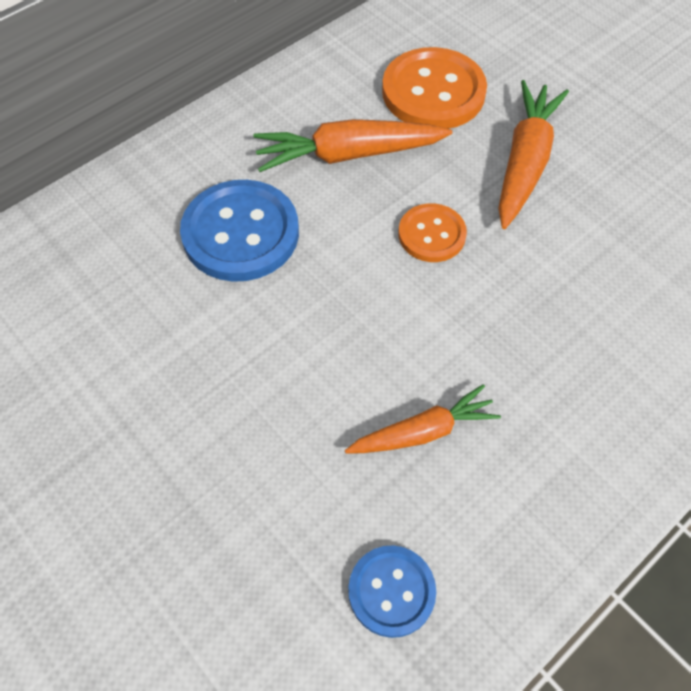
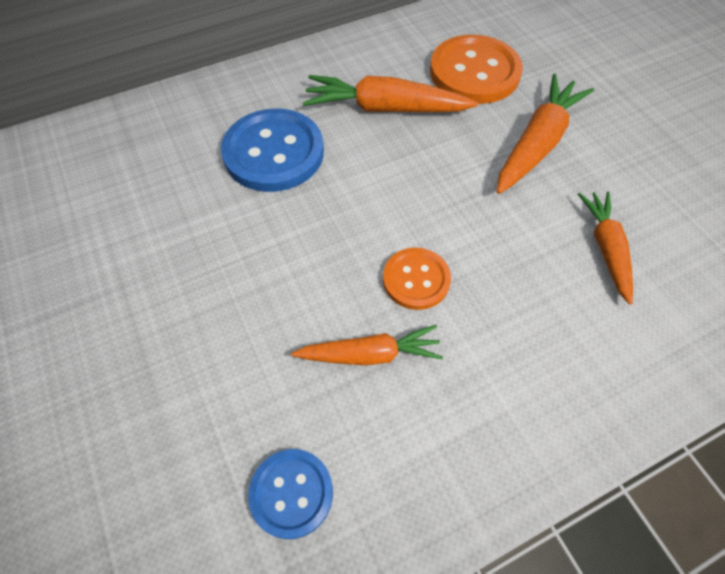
camera: 15 degrees right, 0 degrees up
(431, 234) = (434, 186): orange button -> orange button (416, 279)
(625, 263) = (605, 248): none -> orange carrot

